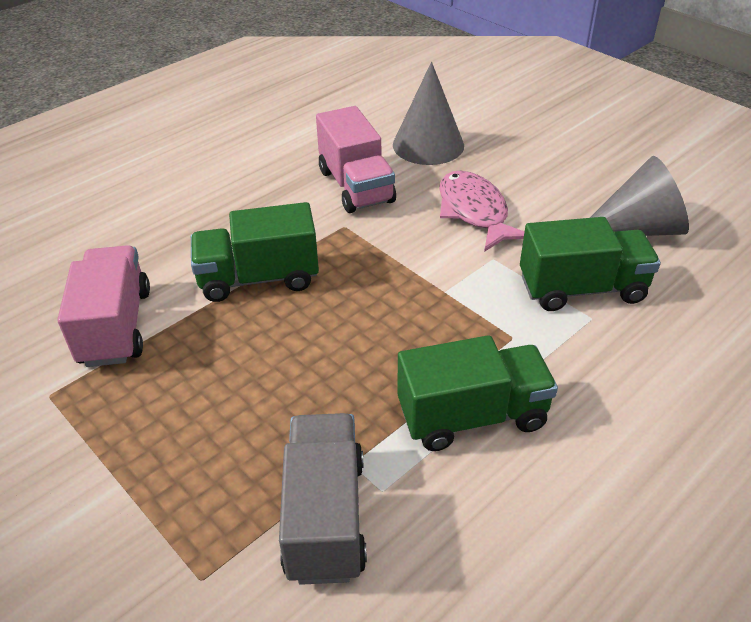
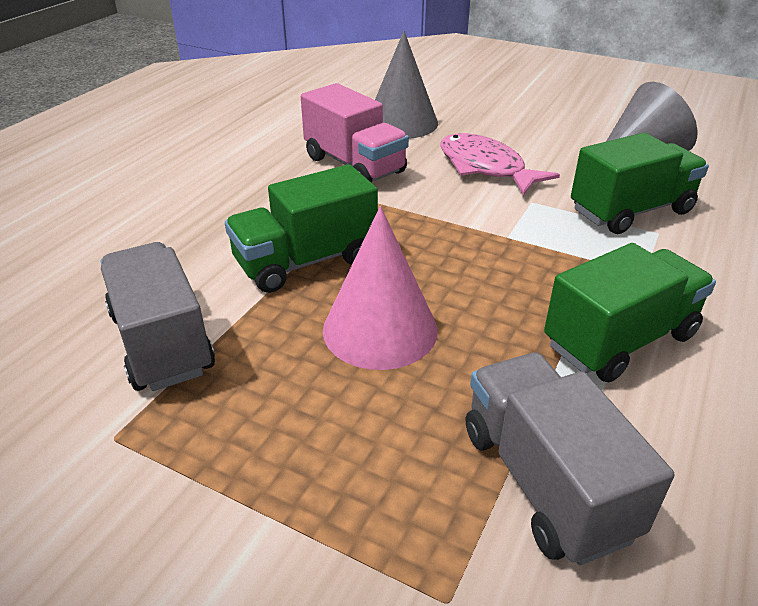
camera: 20 degrees left, 5 degrees down
(115, 326) = (161, 342): pink truck -> grey truck
(280, 356) = (380, 329): none -> pink cone

